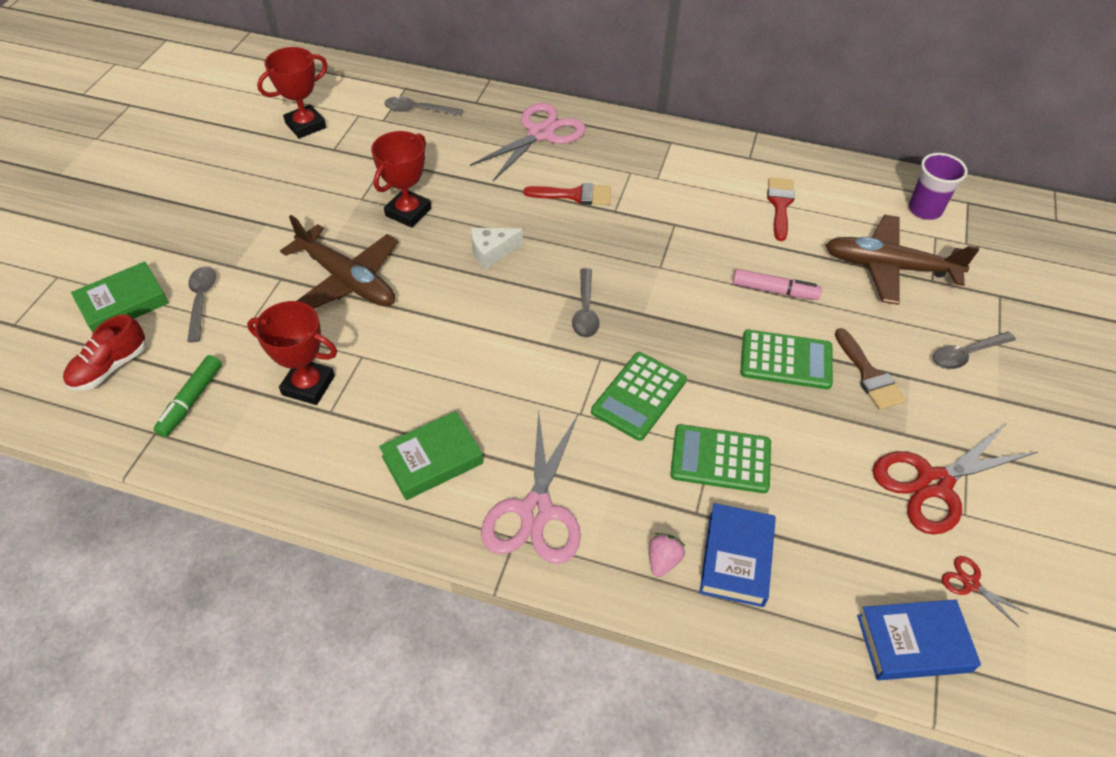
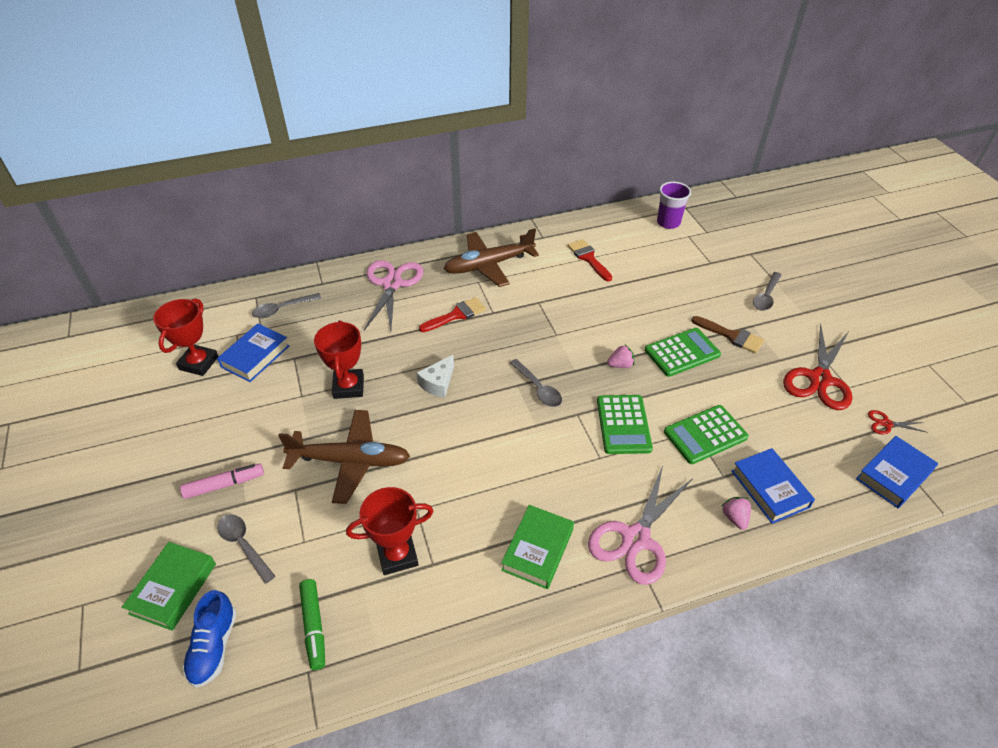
camera: 35 degrees left, 5 degrees down
(110, 367) = (214, 646): red shoe -> blue shoe
(356, 143) = (255, 356): none -> blue book
(536, 512) = (635, 539): pink scissors -> pink scissors turned 60 degrees clockwise
(699, 335) = (620, 365): none -> pink strawberry
(774, 290) = (636, 313): pink marker -> pink marker (224, 485)
(890, 267) = (682, 266): brown plane -> brown plane (489, 265)

